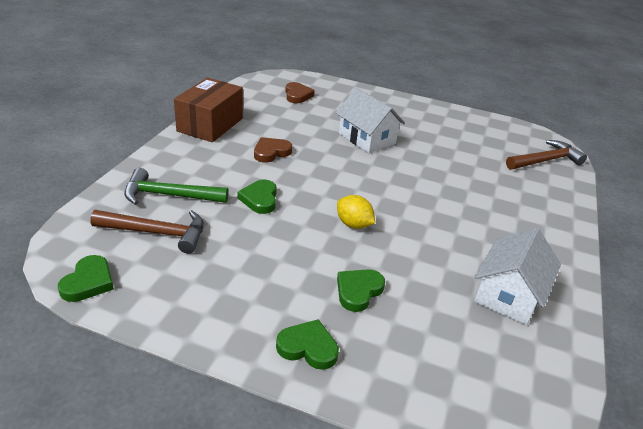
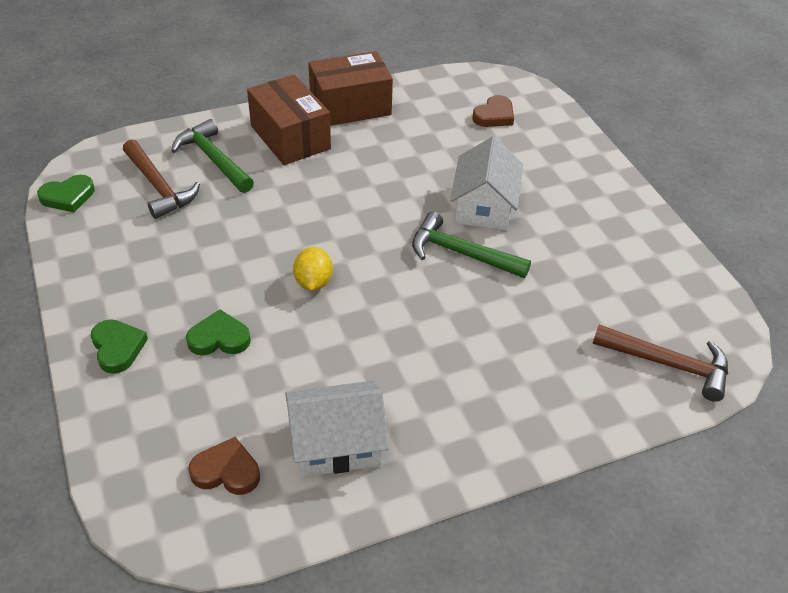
camera: 50 degrees right, 10 degrees up
(201, 158) = (290, 137): none -> brown box
(260, 199) = (275, 207): green heart -> none
(271, 152) = (359, 166): brown heart -> brown heart (226, 471)
(395, 165) = (461, 253): none -> green hammer

